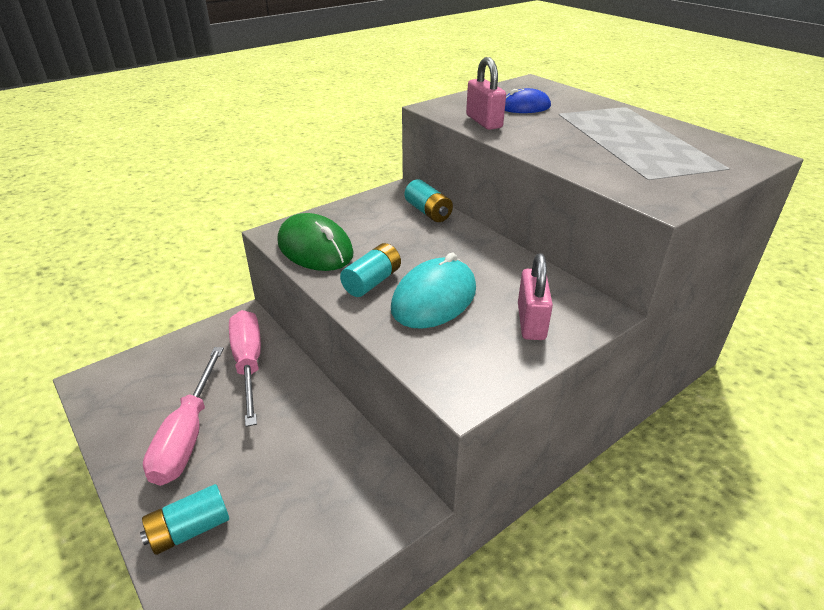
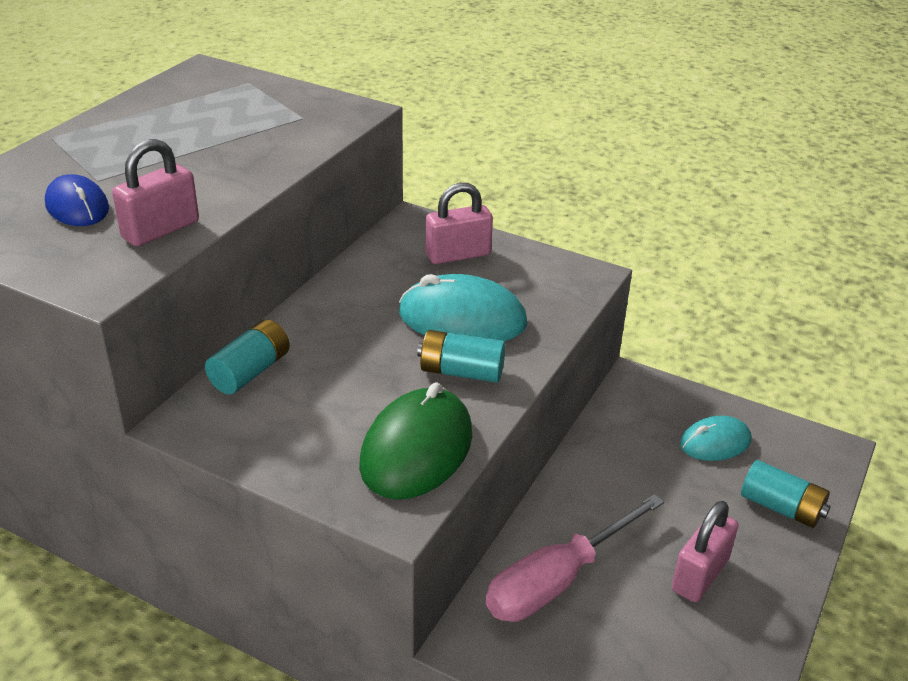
camera: 115 degrees left, 0 degrees up
(188, 435) = (700, 575): pink screwdriver -> pink padlock
(291, 524) = (715, 442): none -> turquoise mouse

